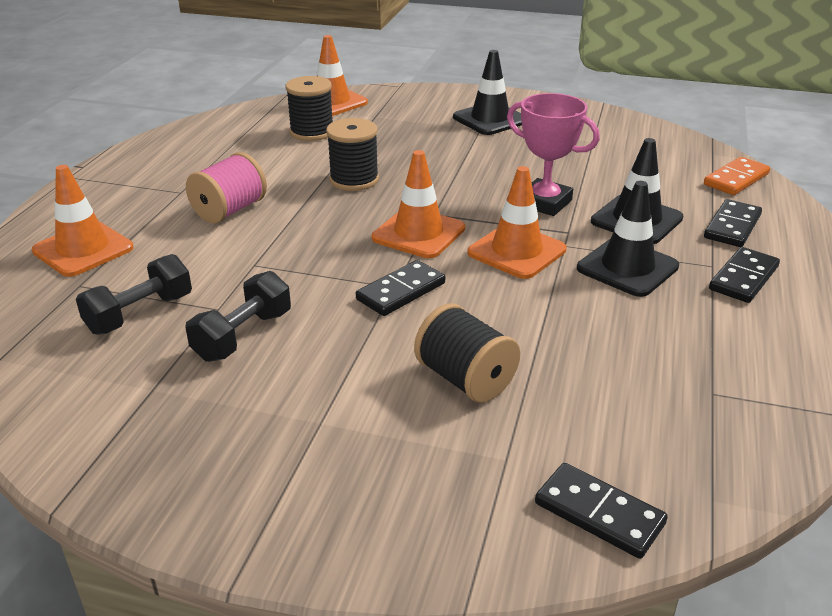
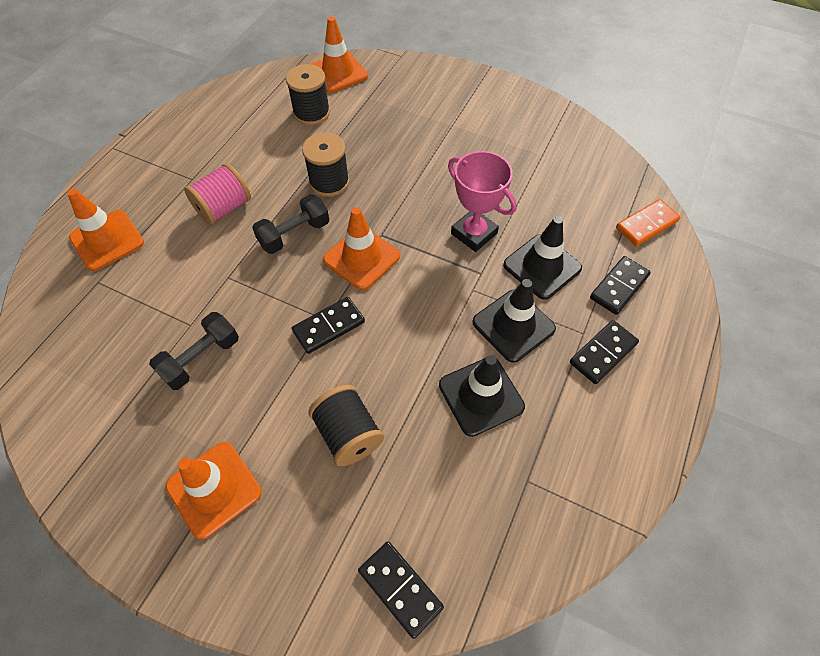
camera: 10 degrees right, 25 degrees up
(140, 314) = (134, 322): black dumbbell -> black dumbbell (294, 234)
(490, 119) = (464, 113): black traffic cone -> black traffic cone (481, 396)
(516, 251) = (432, 292): orange traffic cone -> orange traffic cone (214, 489)

